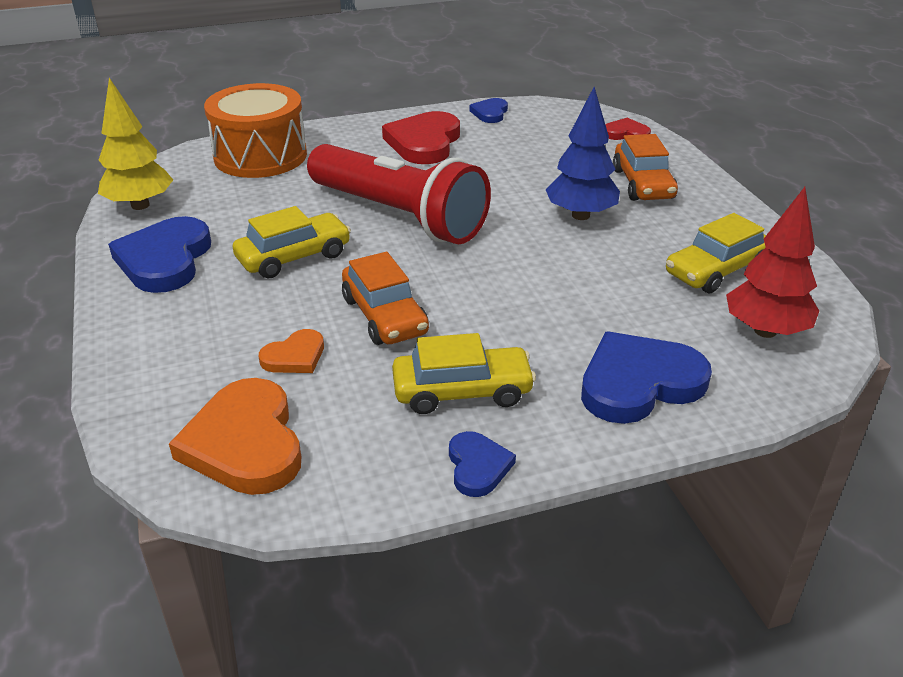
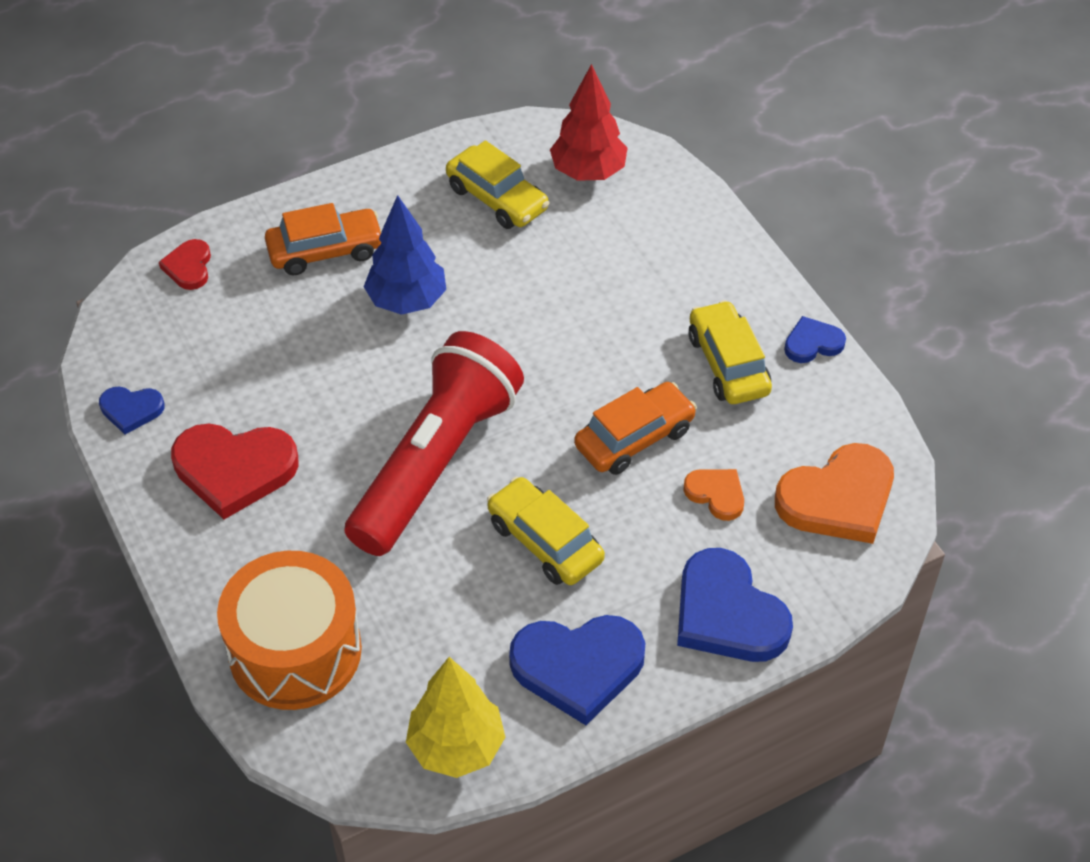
camera: 100 degrees left, 15 degrees up
(639, 383) = (683, 252): blue heart -> blue heart (727, 613)

